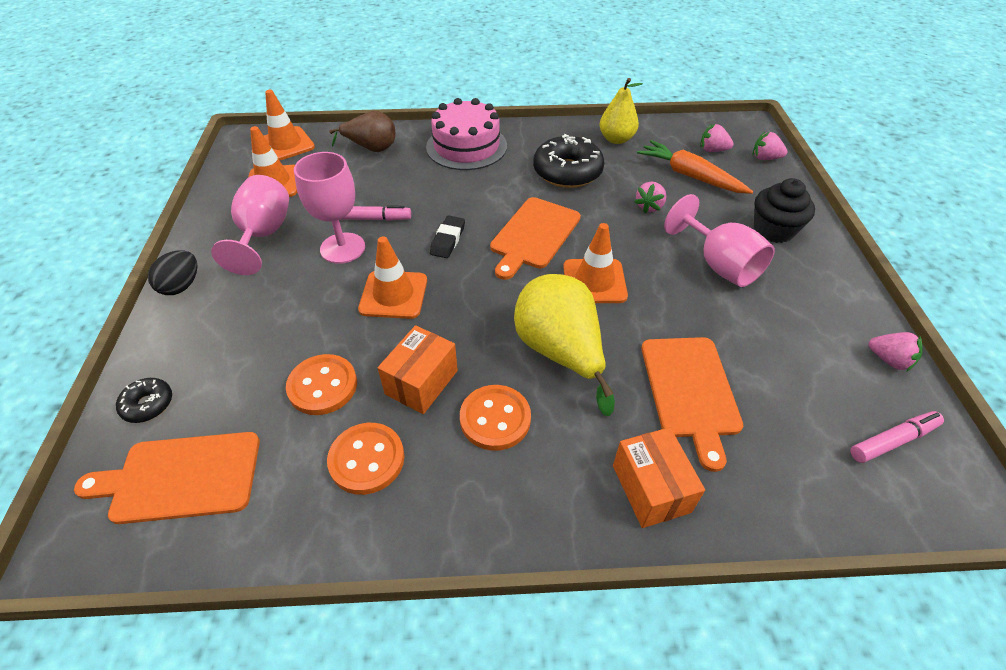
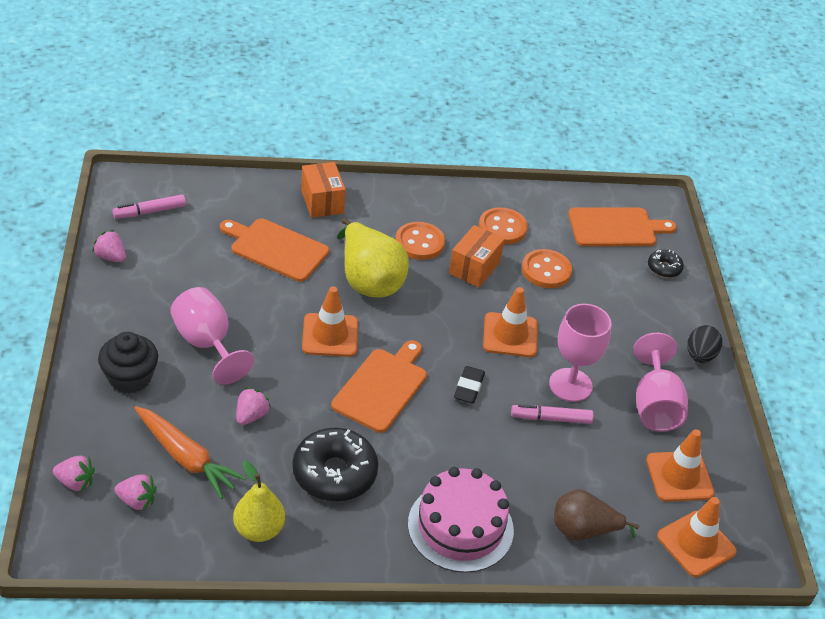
camera: 175 degrees right, 5 degrees down
(690, 390) = (276, 249): orange cutting board -> orange cutting board turned 60 degrees counterclockwise

